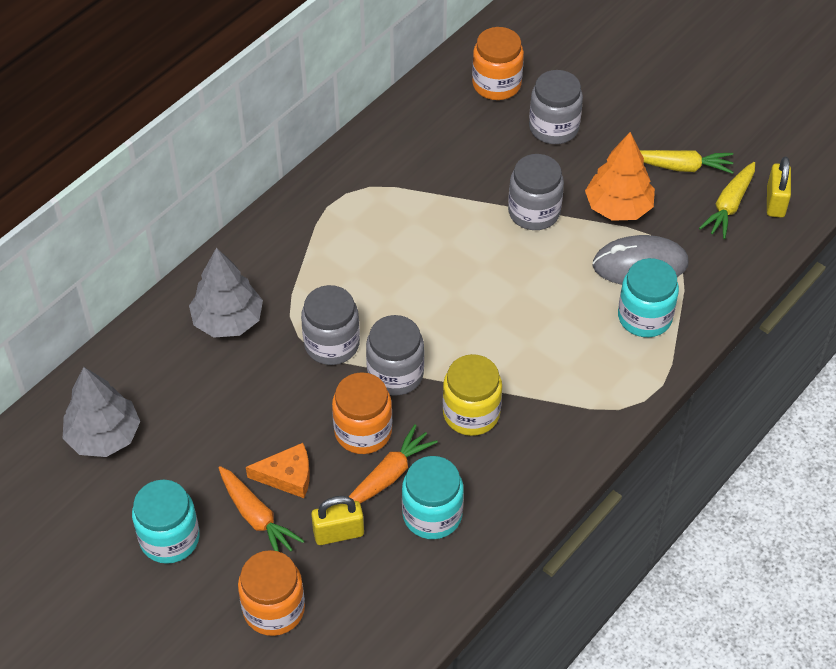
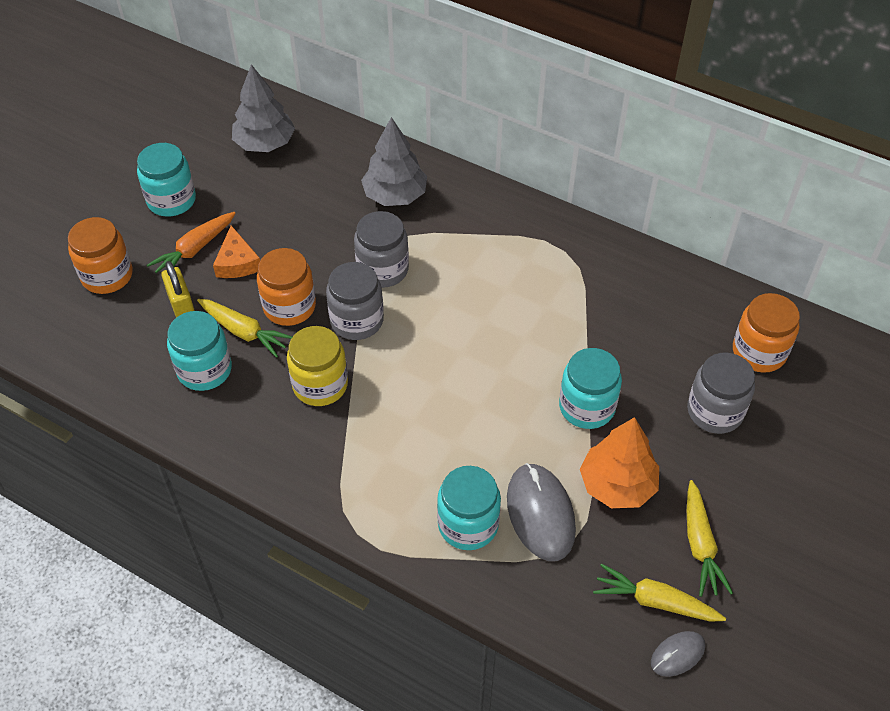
camera: 80 degrees right, 0 degrees up
(388, 475) = (244, 332): orange carrot -> yellow carrot
(534, 212) = (587, 407): grey jar -> turquoise jar
(775, 202) = (677, 654): yellow padlock -> grey mouse

